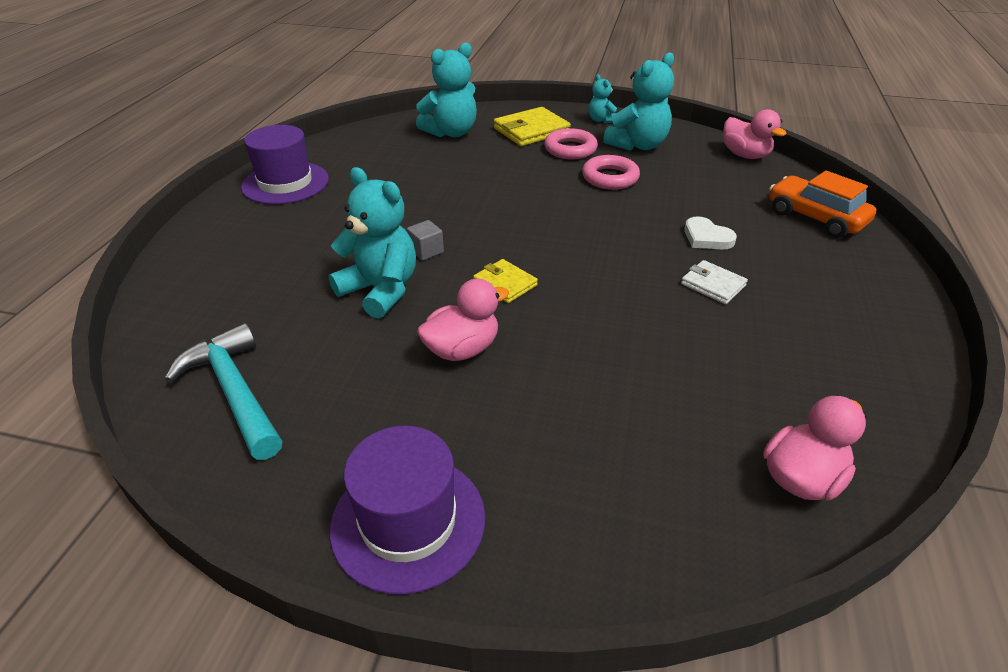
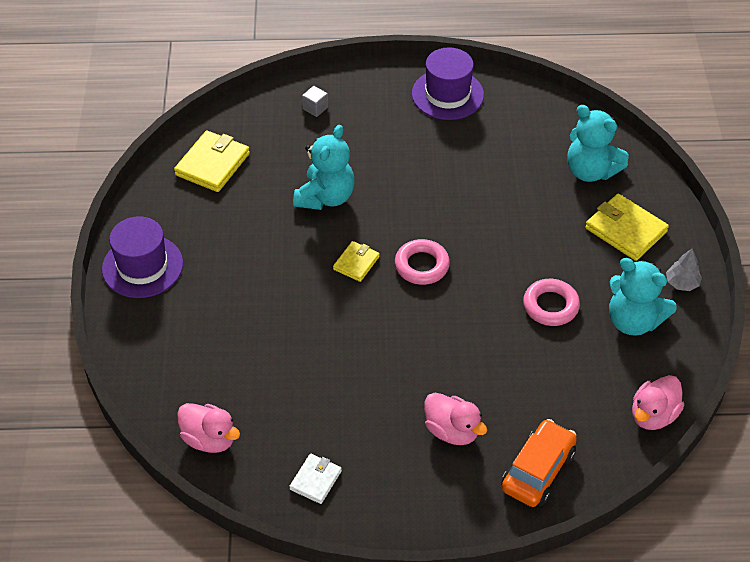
camera: 75 degrees right, 10 degrees up
(235, 391) = (212, 164): turquoise hammer -> yellow wallet
(426, 251) = (382, 208): grey cube -> grey cube (315, 108)
(462, 349) = (277, 256): pink duck -> pink duck (452, 431)
(570, 149) = (597, 267): pink ring -> pink ring (422, 265)
(601, 120) = (682, 283): turquoise teddy bear -> grey tree
(706, 237) = (469, 385): white heart -> none
(713, 285) = (397, 391): white wallet -> white wallet (315, 480)

